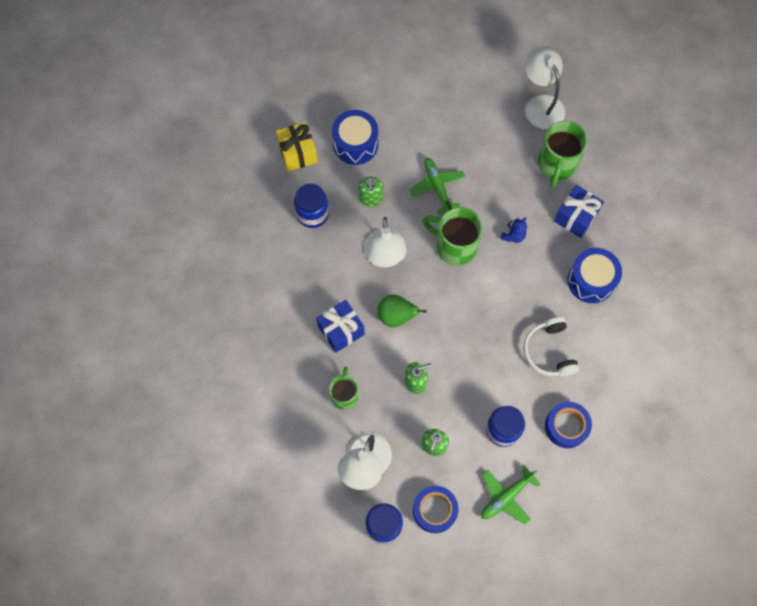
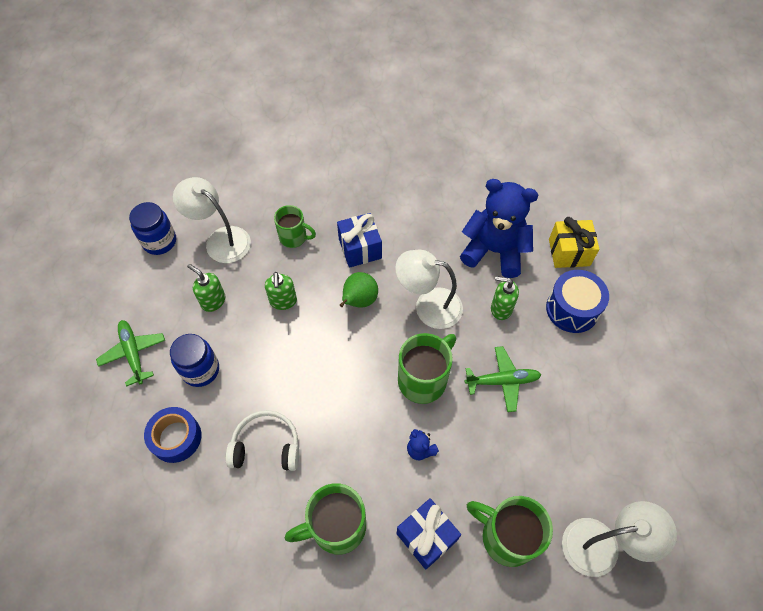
camera: 105 degrees right, 10 degrees down
(312, 214) = (494, 251): blue jar -> blue teddy bear
(434, 510) = (152, 286): blue tape -> none
(591, 280) = (336, 527): blue drum -> green mug

